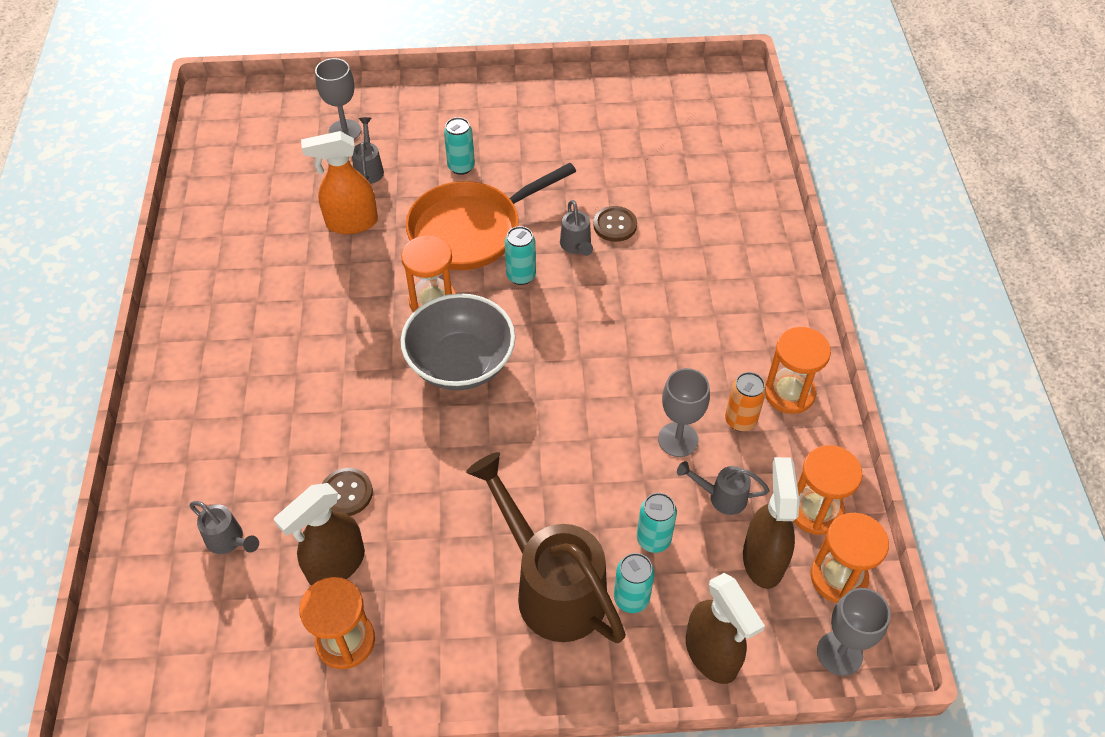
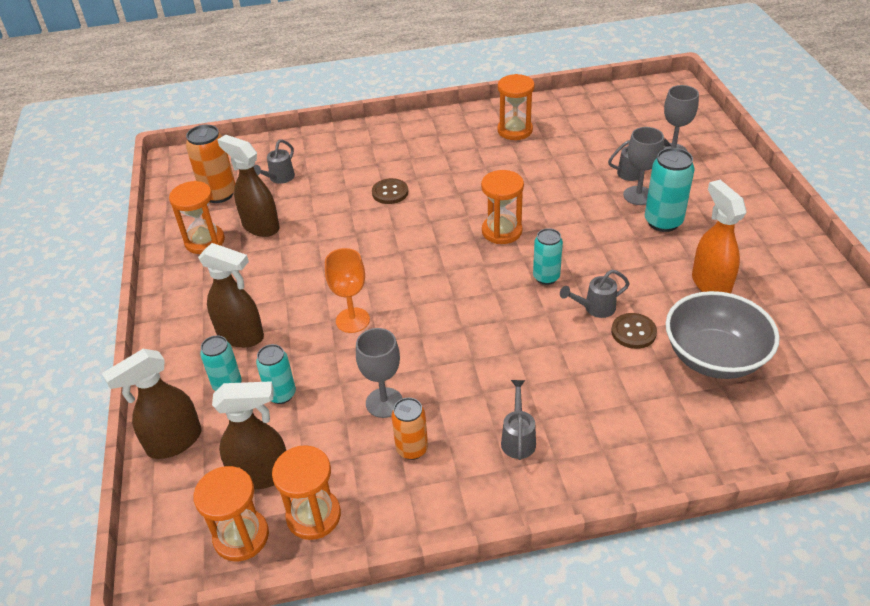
camera: 85 degrees right, 10 degrees down
(236, 625) = (219, 194): none -> orange can
(346, 493) = (317, 220): brown button -> brown button (390, 192)
(351, 223) = (570, 174): orange spray bottle -> orange spray bottle (710, 284)
(461, 167) = (663, 222): turquoise can -> turquoise can, size x1.52
(461, 363) = (442, 256): grey bowl -> grey bowl (714, 357)
(471, 230) = (589, 240): orange pan -> none
(548, 462) = (352, 320): none -> orange goblet
(551, 585) = (241, 336): brown watering can -> brown spray bottle
(721, 497) = (325, 439): grey watering can -> grey watering can (518, 438)
(789, 393) = (452, 489): orange hourglass -> orange hourglass (515, 130)
(839, 653) = (165, 538): grey goblet -> grey goblet (638, 195)

